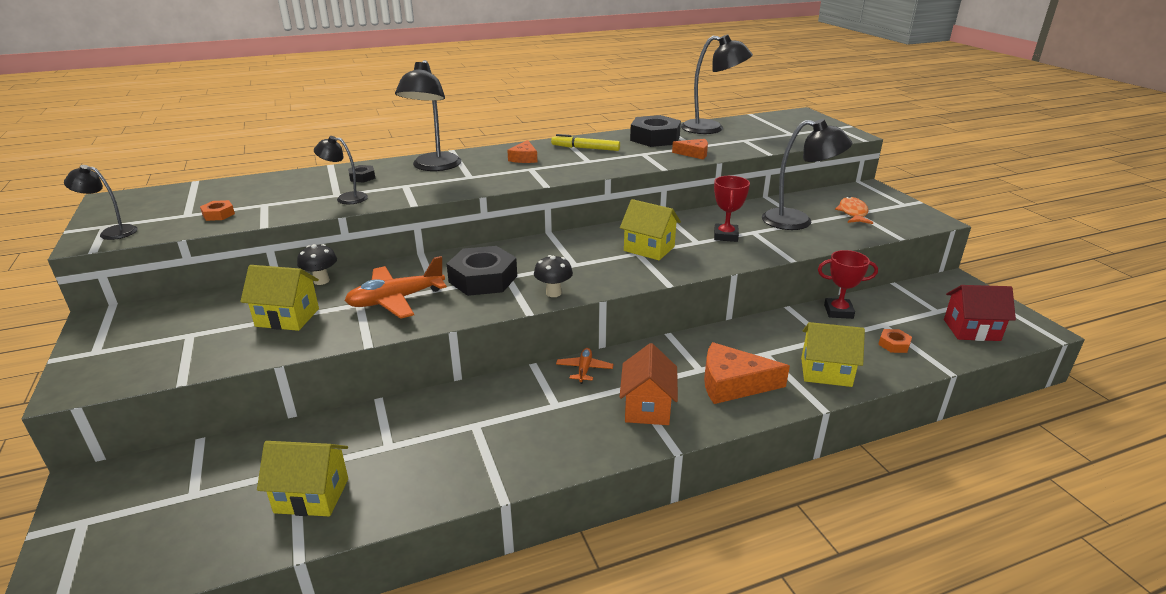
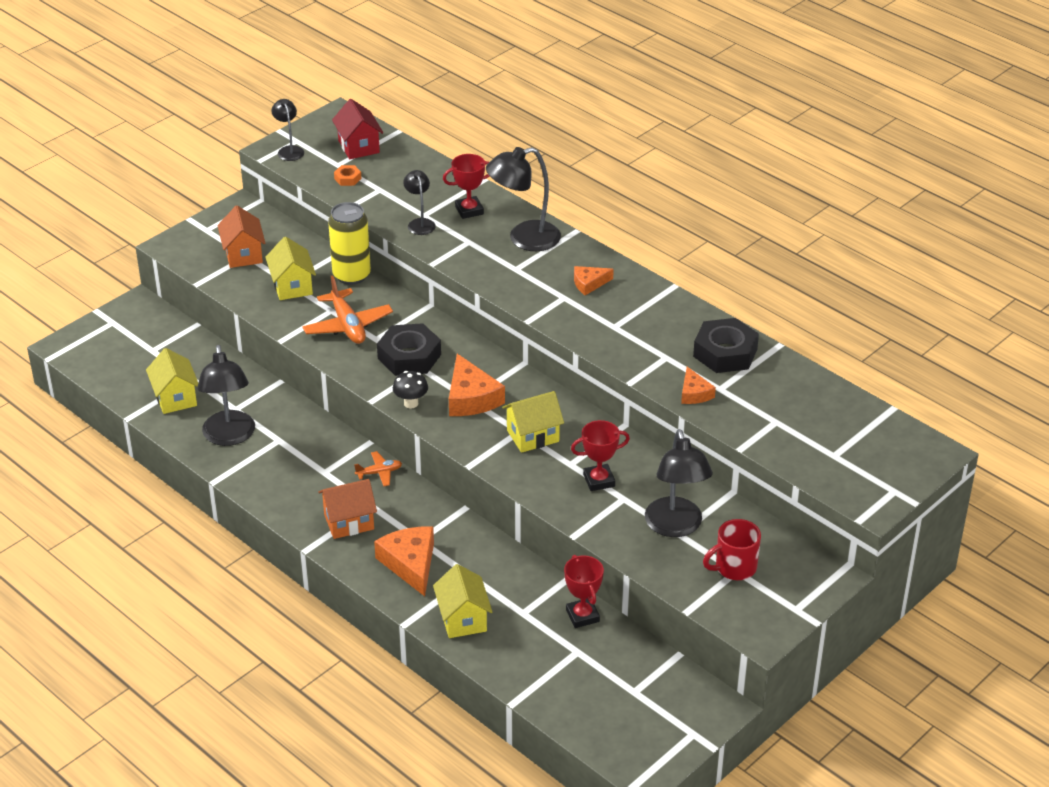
camera: 65 degrees right, 10 degrees up
(184, 336) = (243, 254): none -> orange house
(321, 281) = (351, 275): black mushroom -> yellow can
(362, 177) = (469, 210): black nut -> red trophy
(396, 300) = (347, 325): orange plane -> orange plane turned 150 degrees counterclockwise
(573, 263) = (471, 398): none -> orange cheese
(585, 148) = (650, 313): yellow marker -> none
(649, 249) = (533, 436): yellow house -> yellow house turned 60 degrees clockwise
(711, 128) = (799, 387): black lamp -> black lamp (229, 436)
(853, 213) = (734, 567): orange fish -> red mug
(894, 344) = (541, 661): orange nut -> none
(971, 330) = (608, 719): red house -> red house (358, 146)

